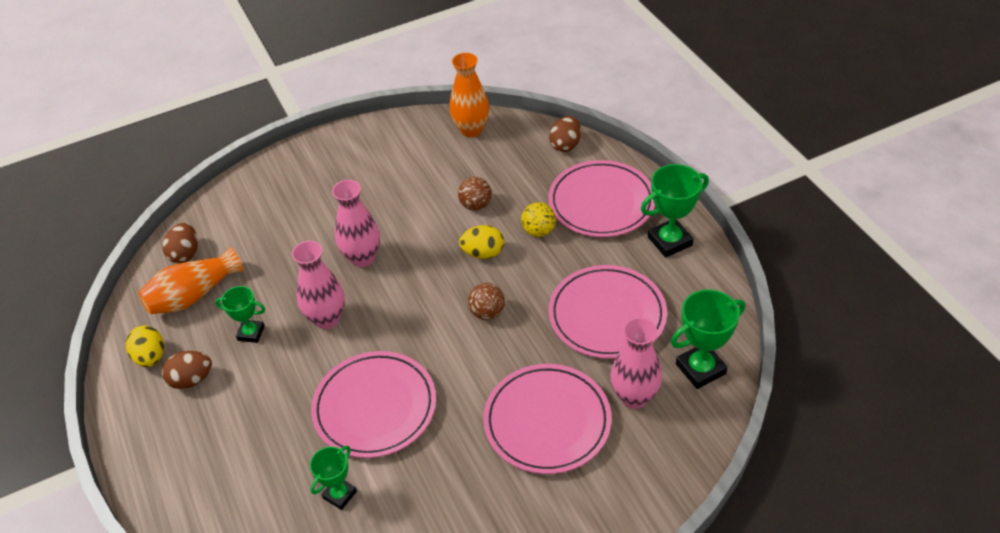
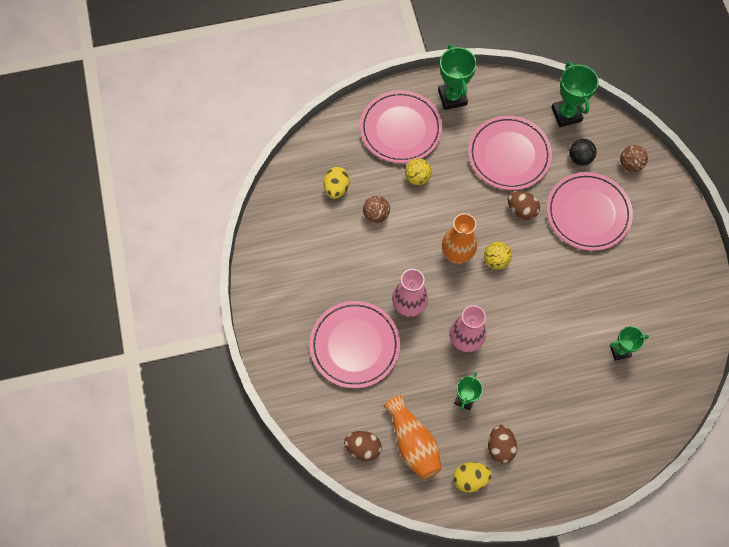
camera: 80 degrees left, 20 degrees up
(340, 495) = (620, 351): green trophy -> green trophy turned 60 degrees counterclockwise
(375, 407) = (554, 318): pink plate -> pink plate (355, 345)
(445, 329) = (496, 260): none -> yellow ball
(471, 130) = (286, 200): orange vase -> orange vase (457, 254)
(483, 253) = (428, 220): yellow egg -> yellow egg (336, 188)
(487, 312) = (487, 229): brown ball -> brown ball (630, 164)
(565, 145) = (329, 136): brown egg -> brown egg (521, 210)
(634, 397) = (579, 158): pink vase -> black ball

